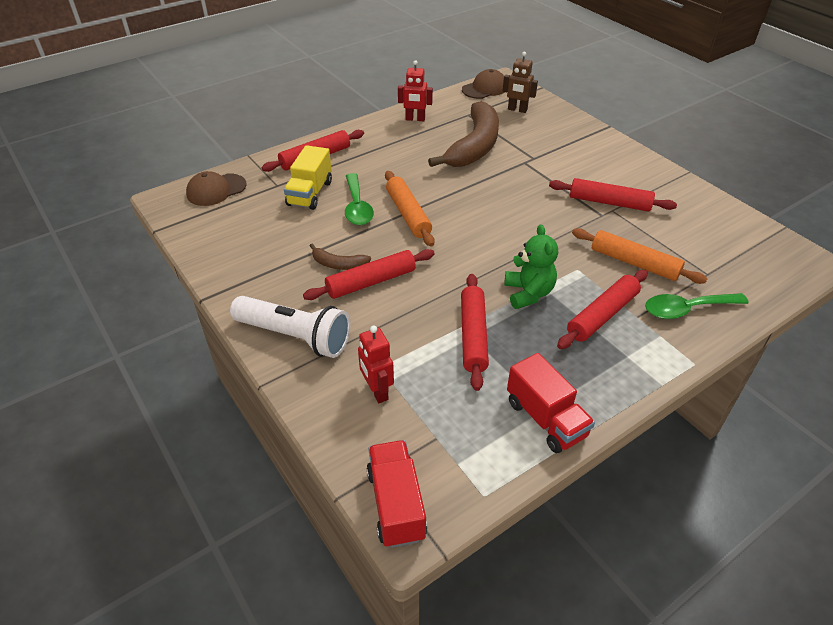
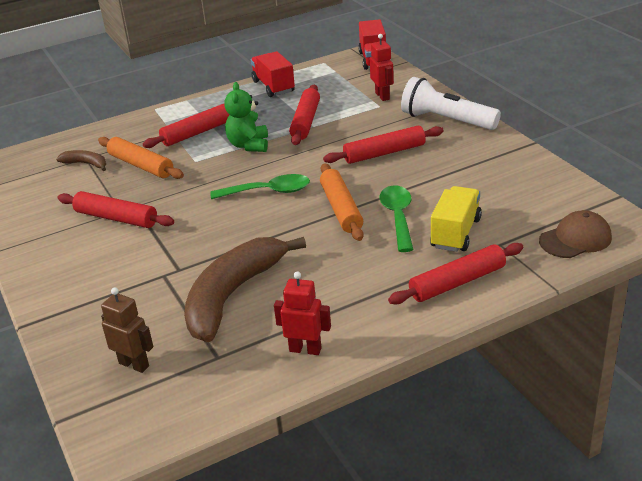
camera: 170 degrees left, 10 degrees down
(338, 264) = (415, 166): brown banana -> brown banana (86, 164)
(485, 88) = (161, 421): brown cap -> none
(687, 309) = (128, 136): green spoon -> green spoon (268, 192)

